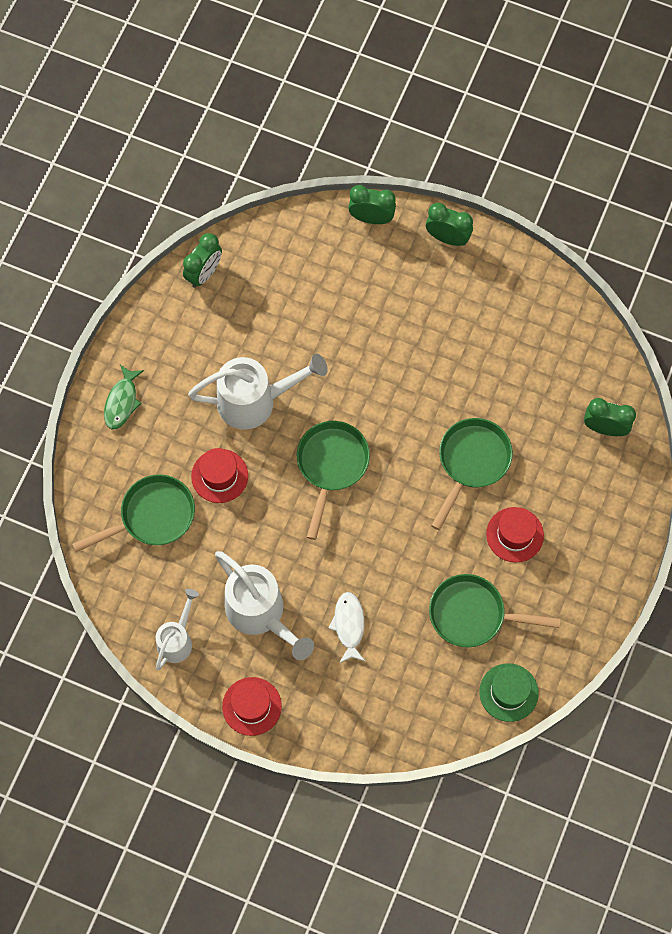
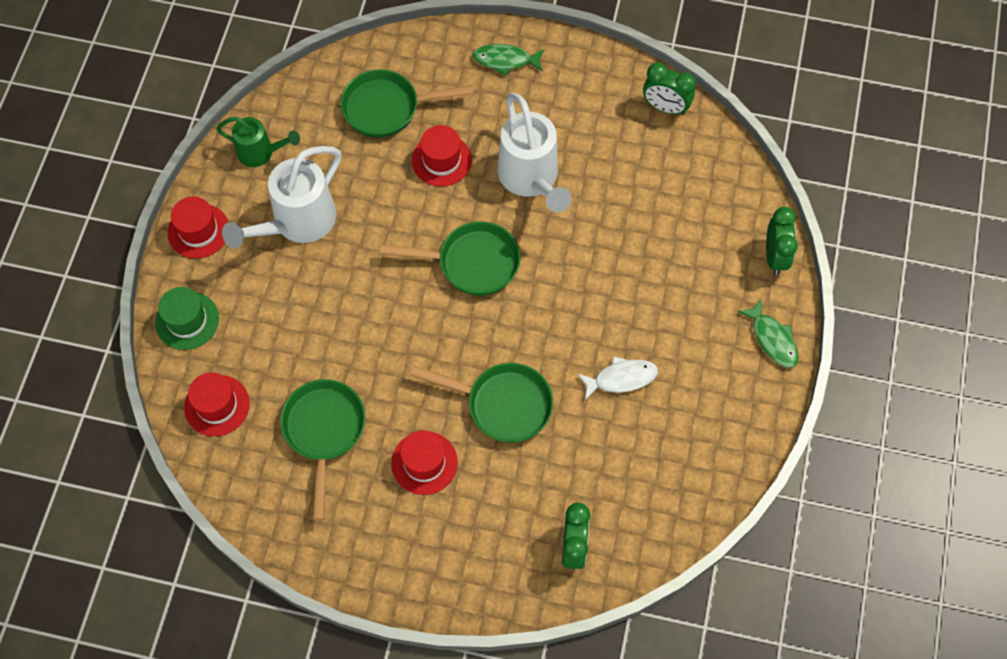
camera: 80 degrees right, 5 degrees down
(152, 516) = (387, 108): green pan -> green pan turned 120 degrees clockwise
(177, 640) = (260, 153): white watering can -> green watering can
(349, 625) = (295, 308): white fish -> white fish (621, 378)
(433, 705) = (217, 405): none -> red hat
(447, 238) = (772, 339): green clock -> green fish
(508, 692) = (239, 482): green hat -> green hat (187, 321)

